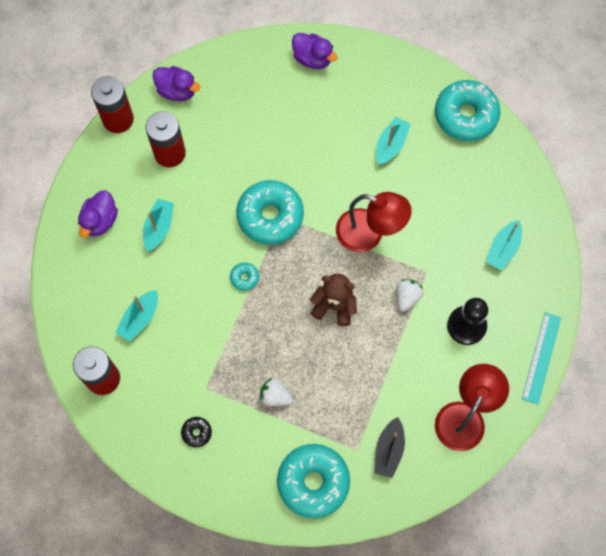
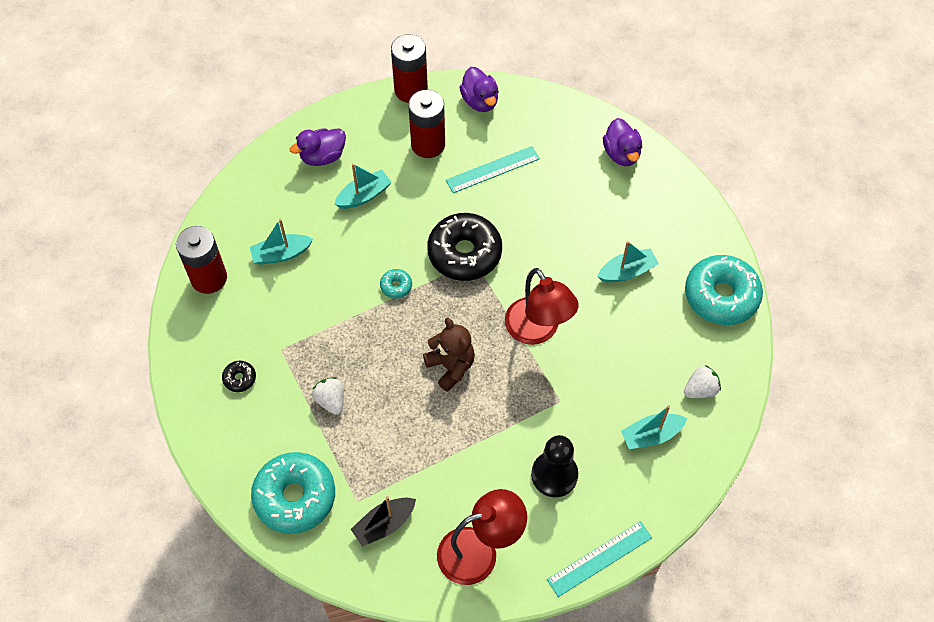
camera: 40 degrees right, 10 degrees down
(233, 137) = (492, 169): none -> turquoise ruler
(270, 216) = (464, 253): turquoise donut -> black donut
(407, 297) = (522, 408): white strawberry -> white strawberry (700, 389)

